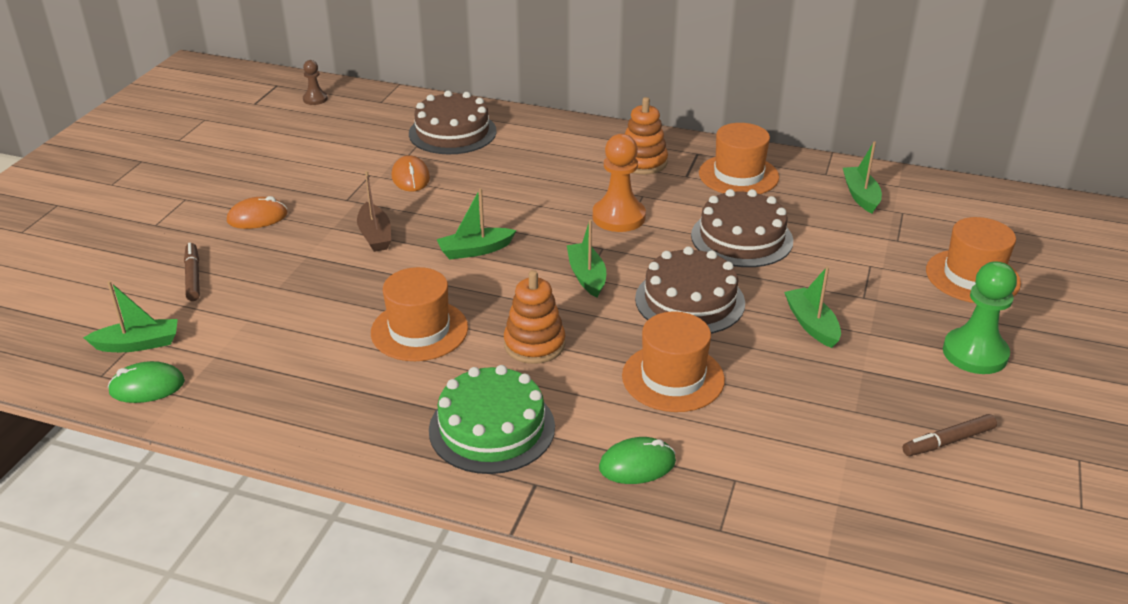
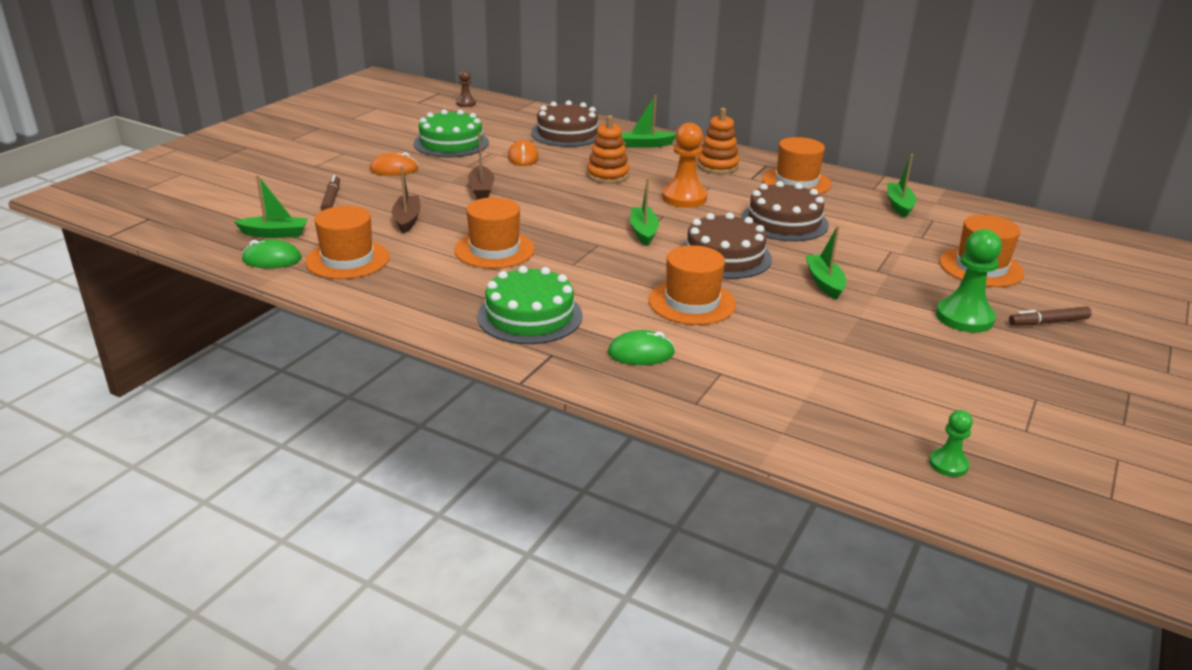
camera: 10 degrees right, 5 degrees down
(243, 373) = (347, 259): none -> orange hat
(298, 297) = (407, 220): none -> brown boat
(316, 166) = (451, 143): none -> green cake
(475, 250) = (558, 206): green boat -> green boat (646, 145)
(534, 344) = (584, 269): orange stacking toy -> orange stacking toy (607, 175)
(948, 441) = (918, 372): brown marker -> brown marker (1048, 322)
(1015, 571) = (948, 464): none -> green pawn

